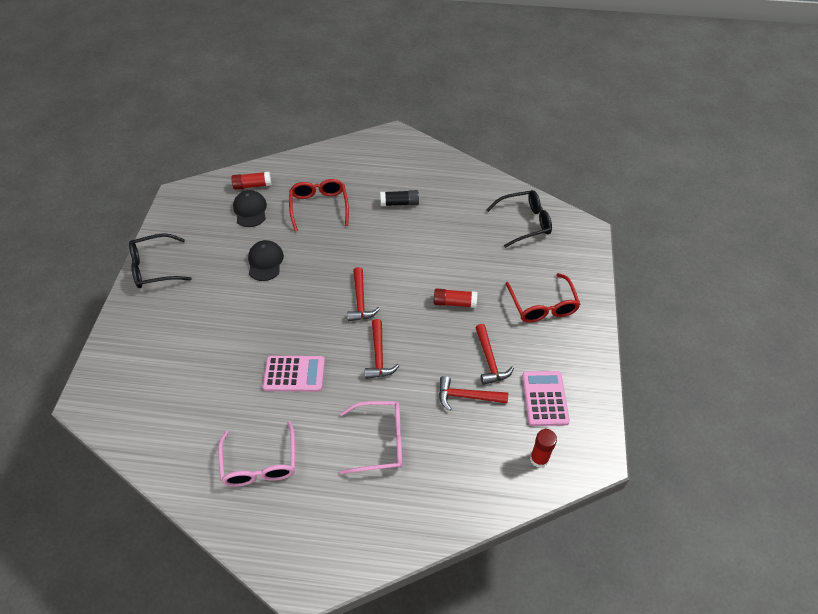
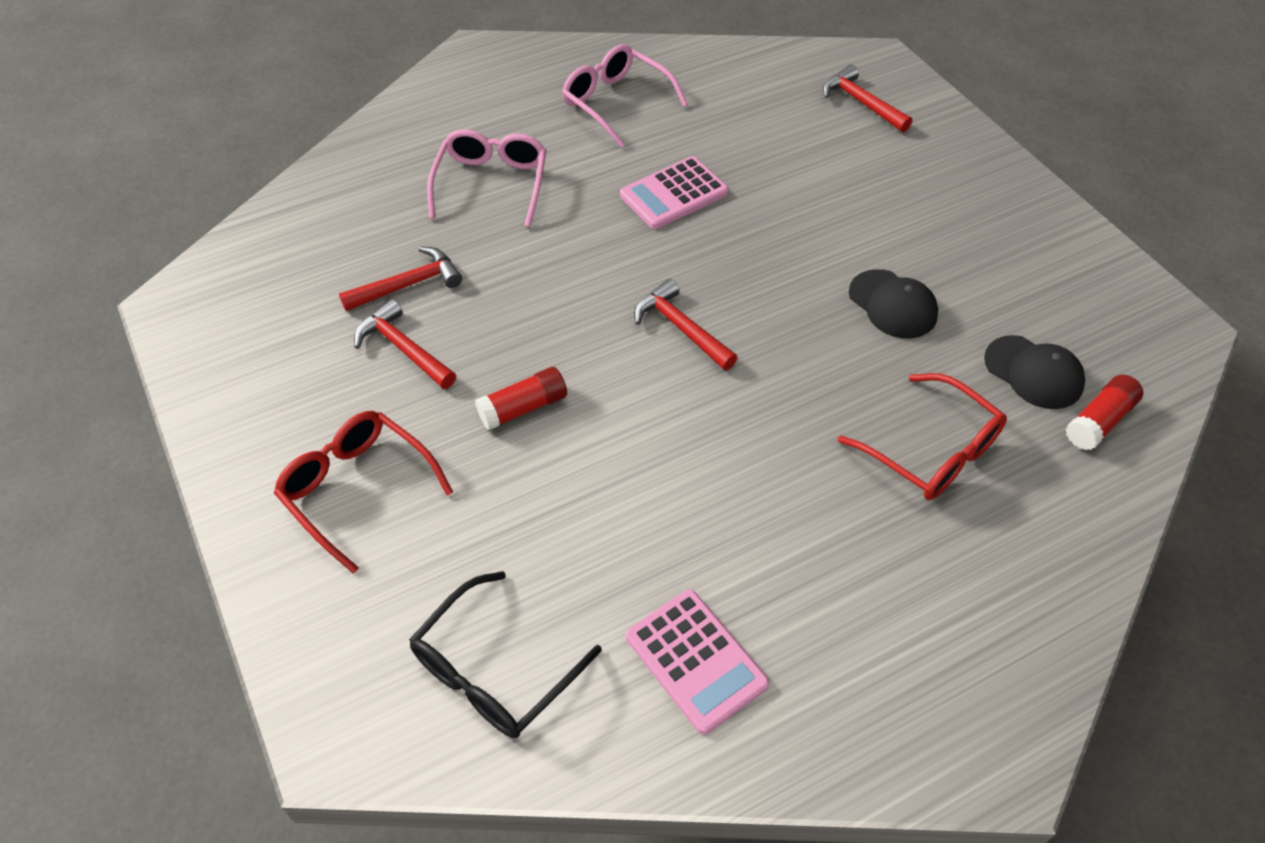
camera: 145 degrees right, 0 degrees up
(154, 268) = (1030, 211): black glasses -> none
(379, 356) = (579, 270): red hammer -> red hammer (861, 103)
(380, 441) = (492, 184): pink glasses -> pink glasses turned 135 degrees clockwise
(399, 203) = (795, 554): black glue stick -> none
(539, 459) = (260, 263): red glue stick -> none
(545, 398) = (284, 339): pink calculator -> pink calculator (696, 660)

